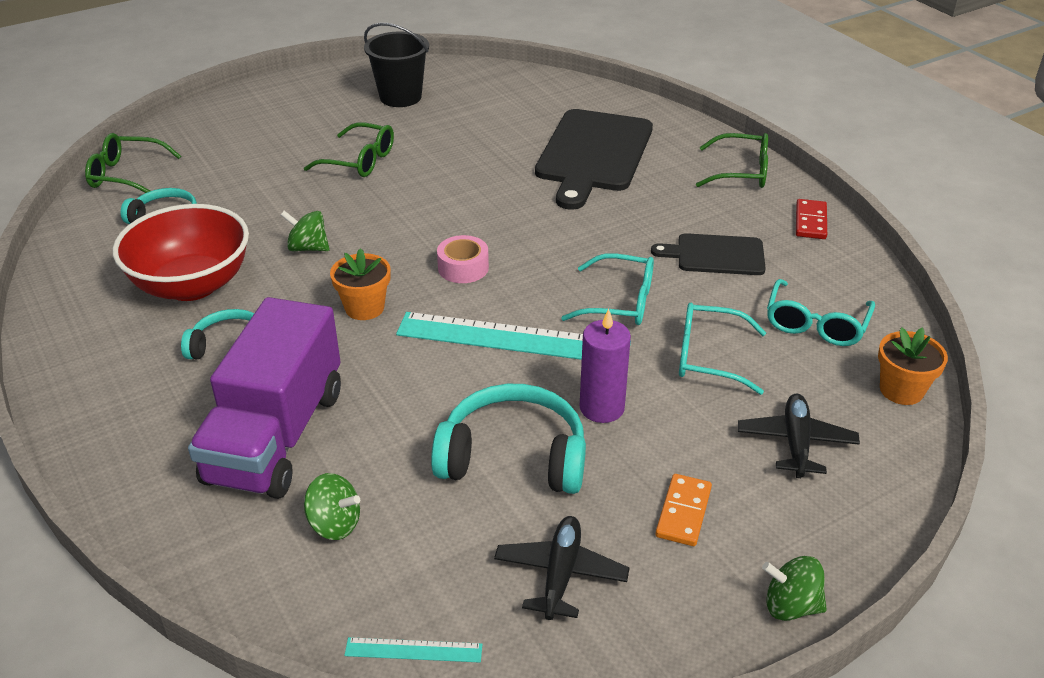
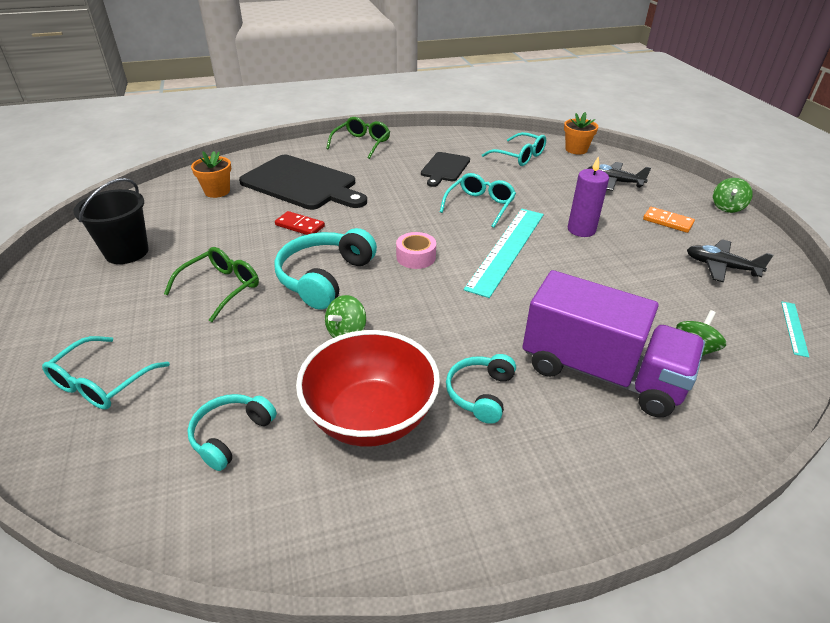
camera: 75 degrees left, 0 degrees up
(126, 175) = (96, 474): green glasses -> none
(364, 308) = (449, 310): orange flower pot -> orange flower pot (217, 191)
(513, 457) = (625, 267): turquoise headphones -> turquoise headphones (324, 277)
(708, 357) = (540, 190): turquoise glasses -> turquoise glasses (101, 383)
(810, 222) = (425, 137): red domino -> red domino (300, 226)

